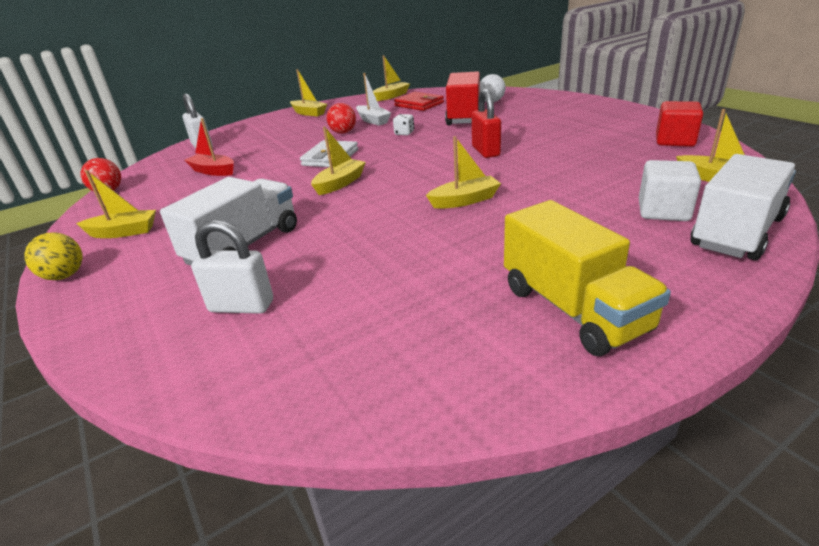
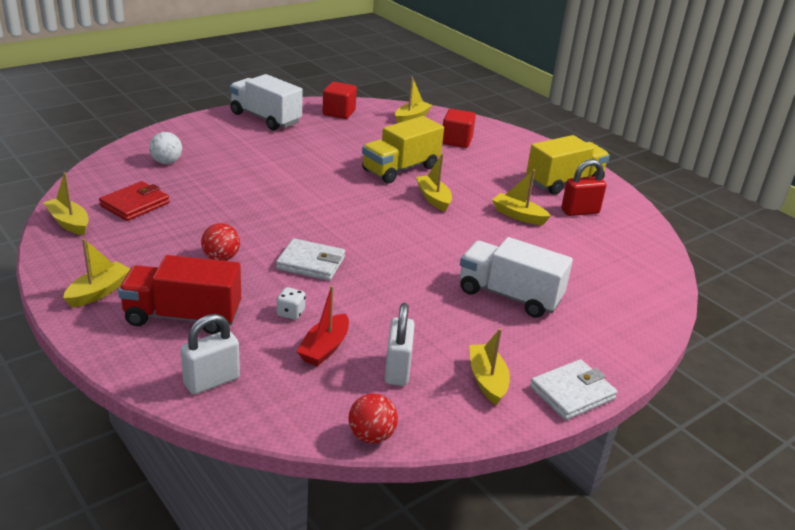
camera: 100 degrees left, 0 degrees up
(65, 276) = (572, 393): yellow ball -> white wallet
(241, 306) = (589, 285): white padlock -> white padlock (397, 370)
(340, 183) = (387, 254): yellow boat -> yellow boat (518, 215)
(373, 120) = (184, 237): white boat -> none
(404, 133) = (251, 218): white dice -> white dice (291, 313)
(464, 117) = (214, 181): red truck -> red truck (183, 316)
(485, 151) = (329, 181): red padlock -> red padlock (580, 211)
(536, 180) = (400, 169): none -> yellow truck
(663, 211) = (456, 141): white cube -> red cube
(736, 232) = (483, 130): white truck -> white truck (265, 118)

